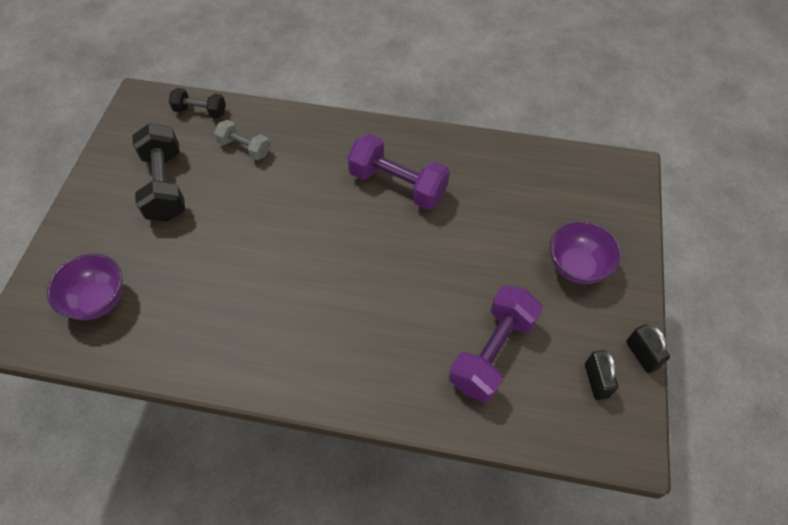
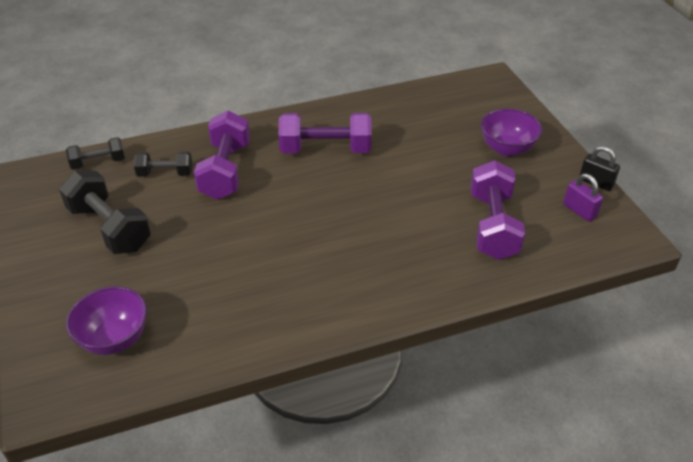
camera: 30 degrees left, 15 degrees down
(244, 148) = (165, 173): grey dumbbell -> black dumbbell
(294, 168) = (225, 171): none -> purple dumbbell
(596, 381) = (579, 211): black padlock -> purple padlock

